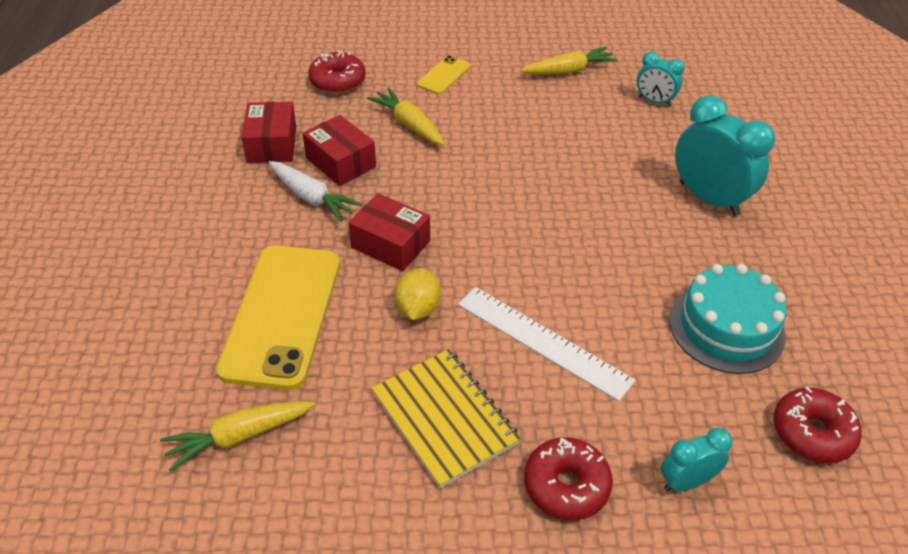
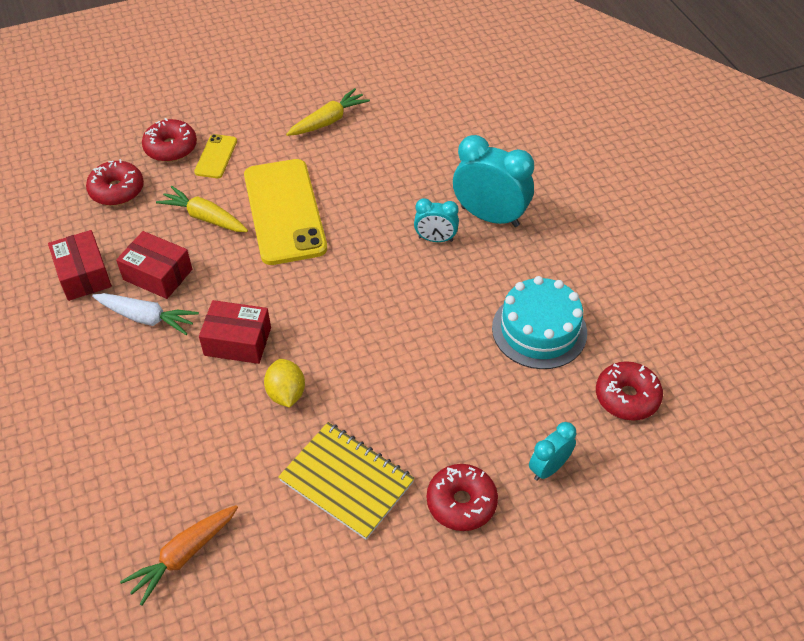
camera: 20 degrees left, 5 degrees up
(239, 437) = (183, 556): yellow carrot -> orange carrot
(282, 315) = (170, 437): yellow phone -> yellow phone (284, 211)
(404, 58) = (171, 148): none -> red donut
(543, 341) = (400, 389): white ruler -> none
(654, 101) = (414, 132): turquoise clock -> turquoise clock (435, 239)

